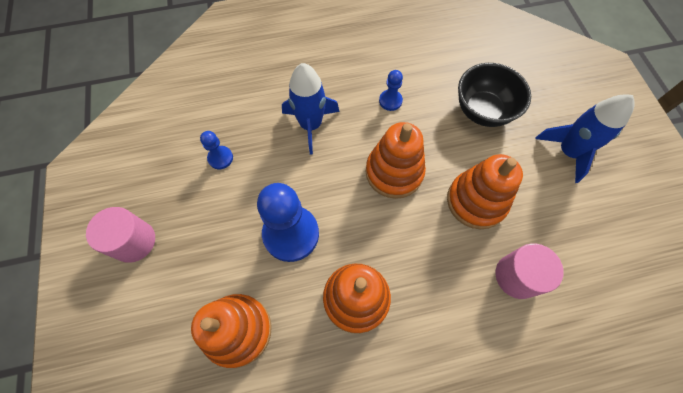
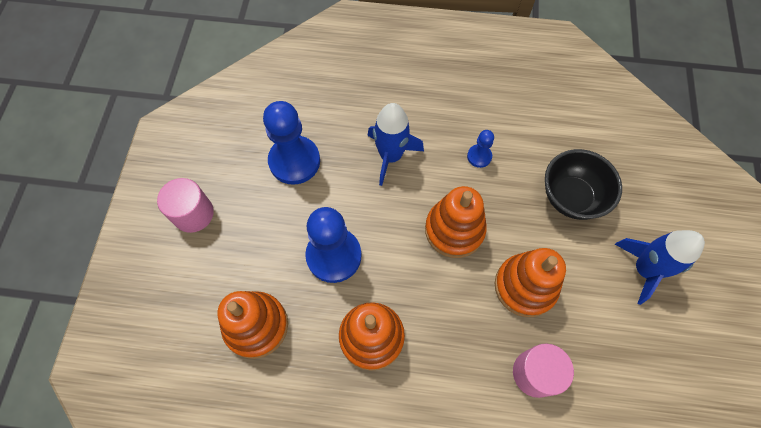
camera: 20 degrees right, 0 degrees up
(220, 158) = (294, 161): blue pawn -> blue pawn, size x2.08

